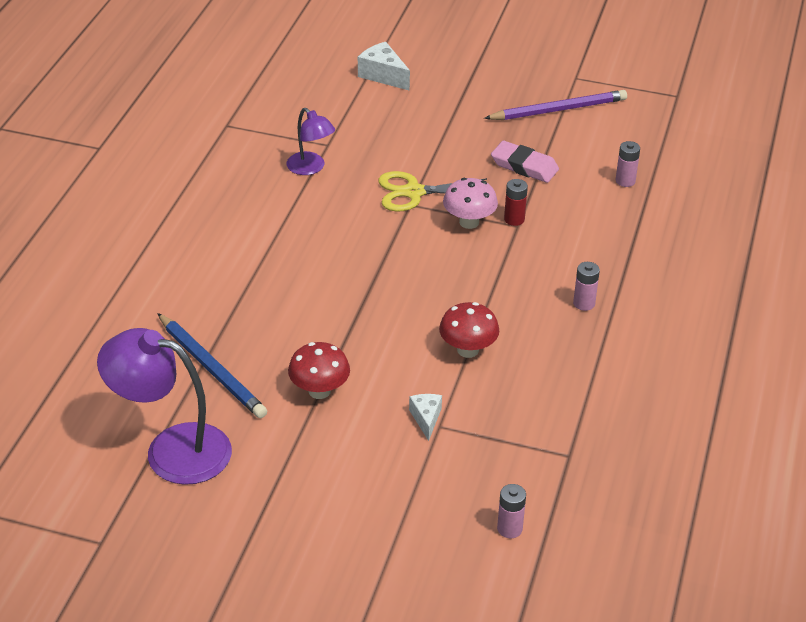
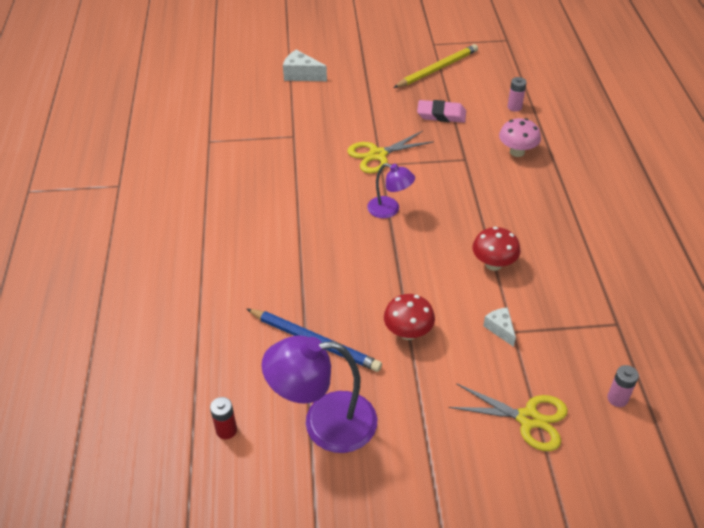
camera: 20 degrees left, 5 degrees up
(310, 168) = (292, 157): purple lamp -> purple lamp (389, 210)
(393, 516) = (528, 419): none -> yellow scissors
(469, 222) = (430, 166): pink mushroom -> pink mushroom (517, 152)
(514, 219) = (460, 155): red battery -> red battery (226, 430)
(558, 109) = (437, 69): purple pencil -> yellow pencil
(584, 303) = (548, 203): pink battery -> none

